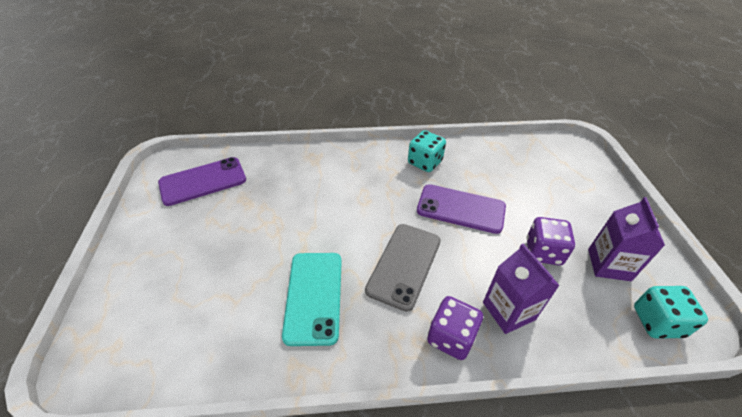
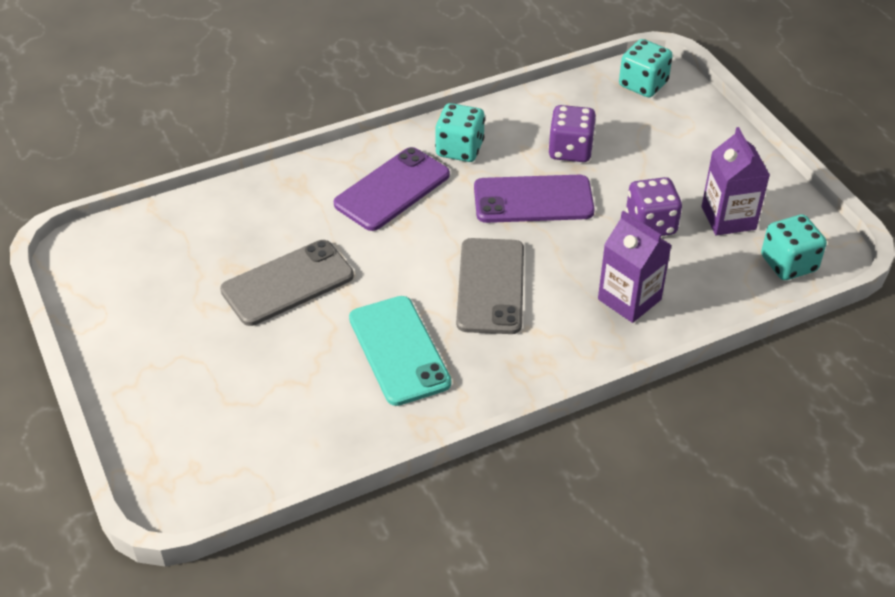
camera: 20 degrees left, 0 degrees up
(203, 181) = (154, 260): purple phone -> purple phone (392, 189)
(270, 220) = (287, 283): none -> grey phone
(451, 337) = (575, 343): purple dice -> purple dice (570, 150)
(563, 152) = (643, 85): none -> turquoise dice

